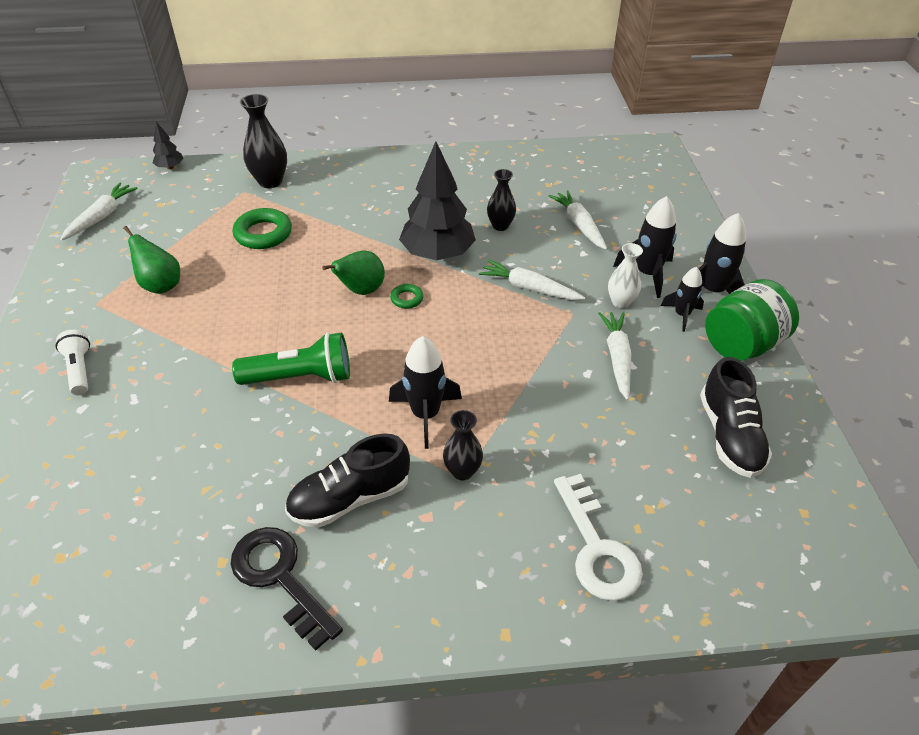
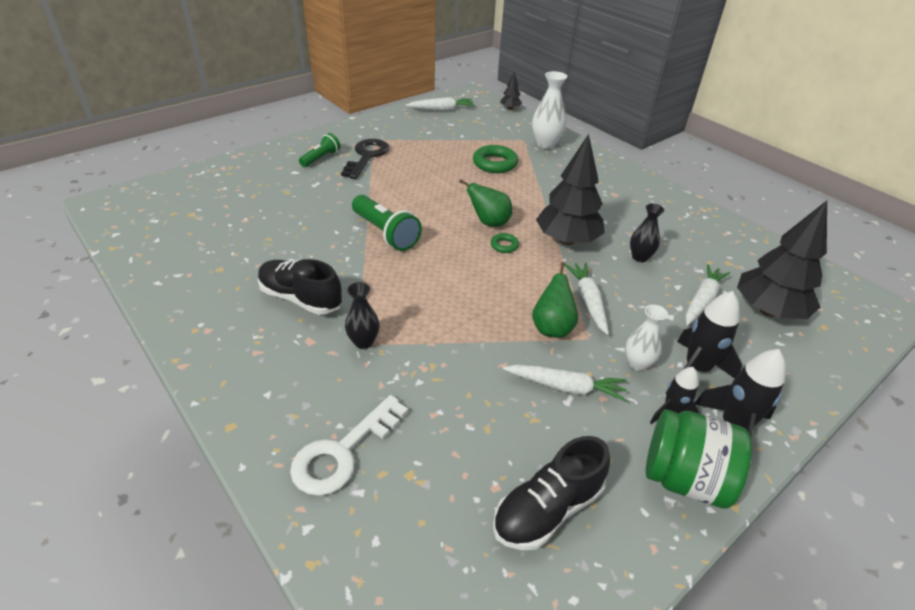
camera: 55 degrees right, 5 degrees down
(79, 370) = (321, 158): white flashlight -> green flashlight
(160, 285) = (409, 151): green pear -> green pear (552, 328)
(270, 181) = (545, 144): black vase -> white vase
(279, 577) = (220, 296): black key -> black key (367, 156)
(425, 415) = (401, 301): black rocket -> none
(616, 200) = (768, 310): none -> black tree
(617, 358) = (565, 387): white carrot -> white carrot turned 45 degrees clockwise

